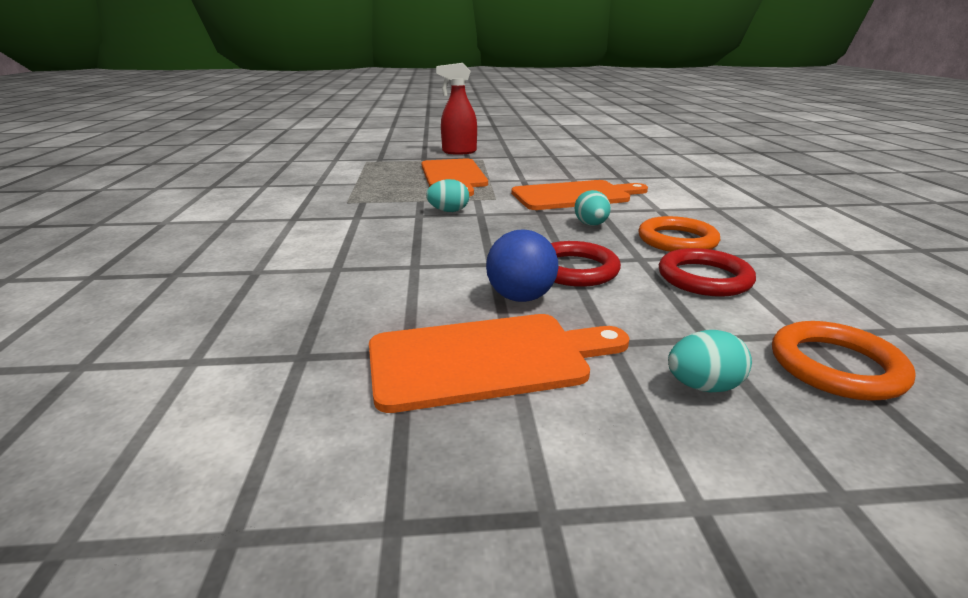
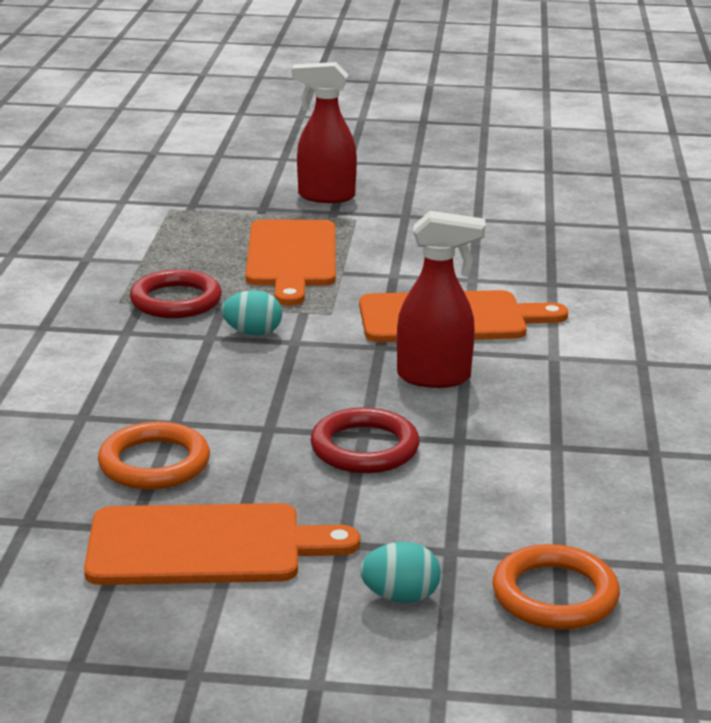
camera: 10 degrees right, 0 degrees up
(520, 297) = (278, 479): blue ball -> none
(591, 225) = (435, 377): turquoise egg -> red spray bottle
(677, 240) = (531, 416): orange ring -> orange ring (154, 463)
(704, 278) = (514, 477): red ring -> red ring (176, 301)

